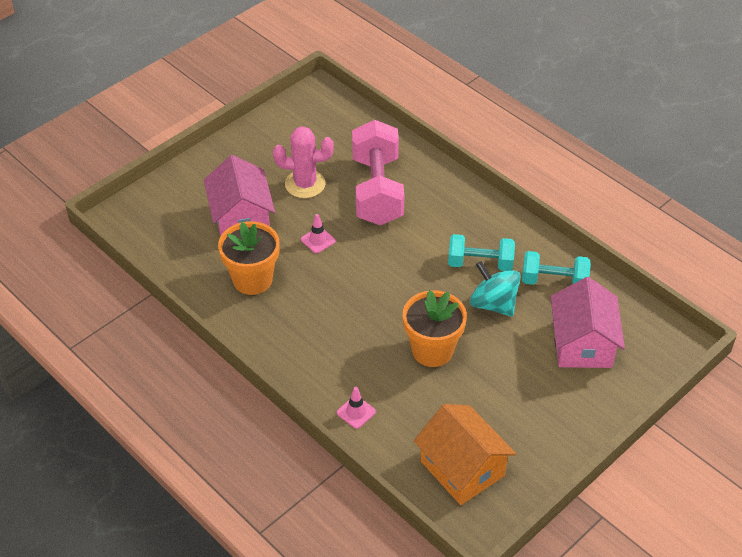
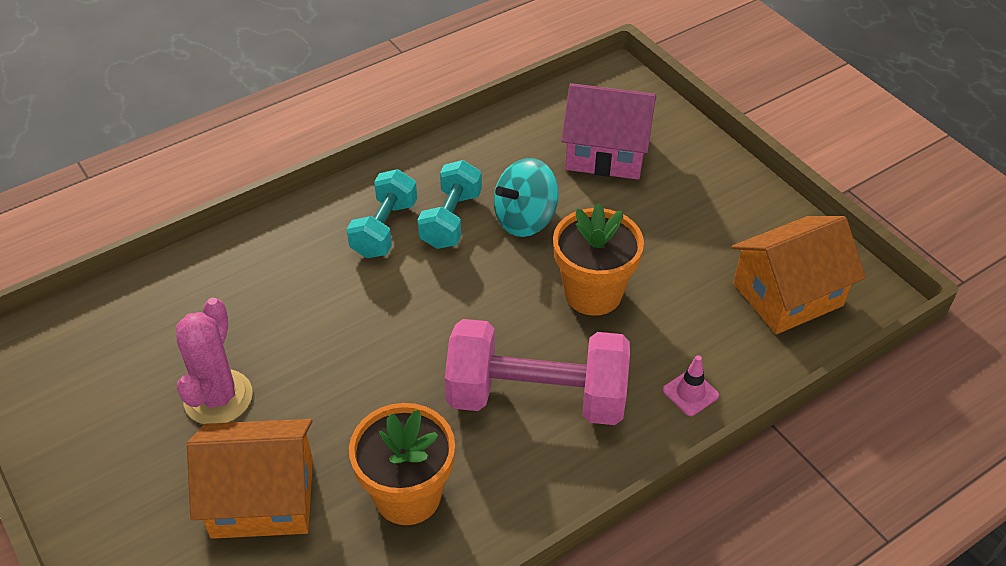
camera: 80 degrees left, 0 degrees up
(241, 218) = (262, 498): pink house -> orange house
(318, 240) = (349, 396): pink traffic cone -> none
(377, 190) = (270, 308): pink dumbbell -> pink dumbbell (536, 397)
(554, 281) = (500, 157): turquoise dumbbell -> turquoise dumbbell (384, 229)

